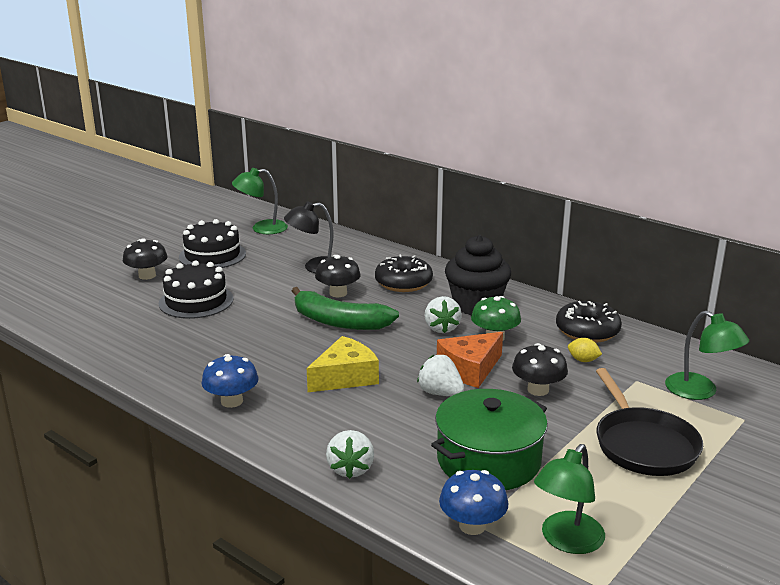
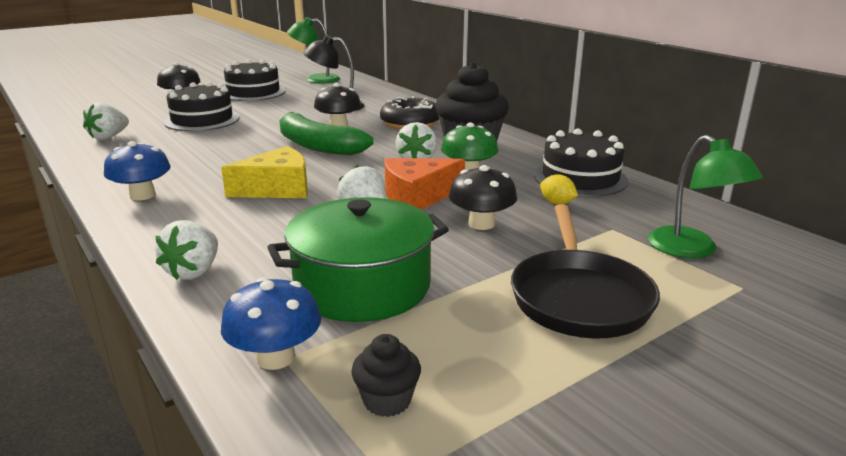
camera: 15 degrees right, 0 degrees up
(123, 336) = (109, 137): none -> white strawberry
(566, 541) = (387, 400): green lamp -> black cupcake
(587, 331) = (580, 178): black donut -> black cake

